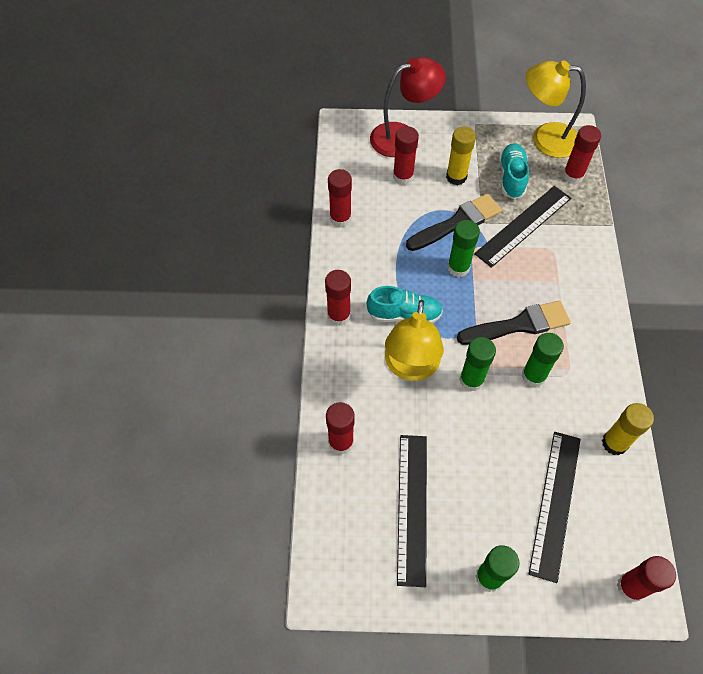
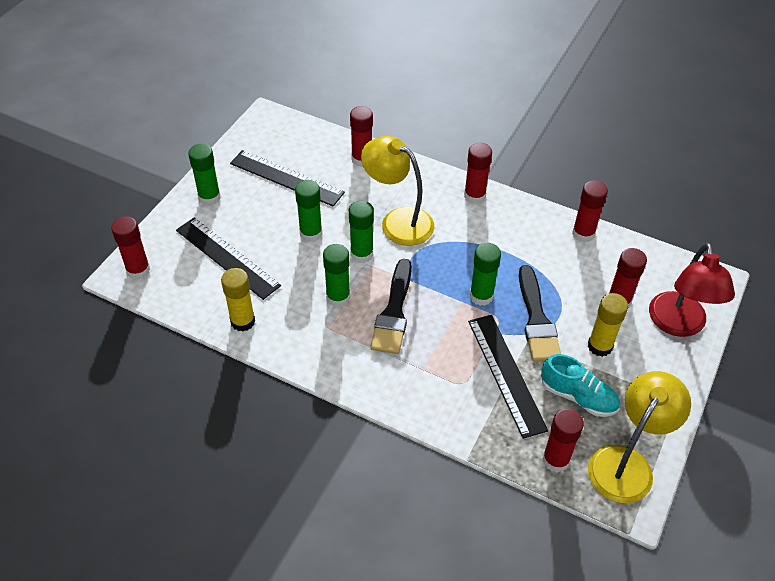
camera: 115 degrees right, 10 degrees down
(404, 315) = (451, 237): turquoise shoe -> none
(474, 439) = (311, 233): none -> green glue stick

